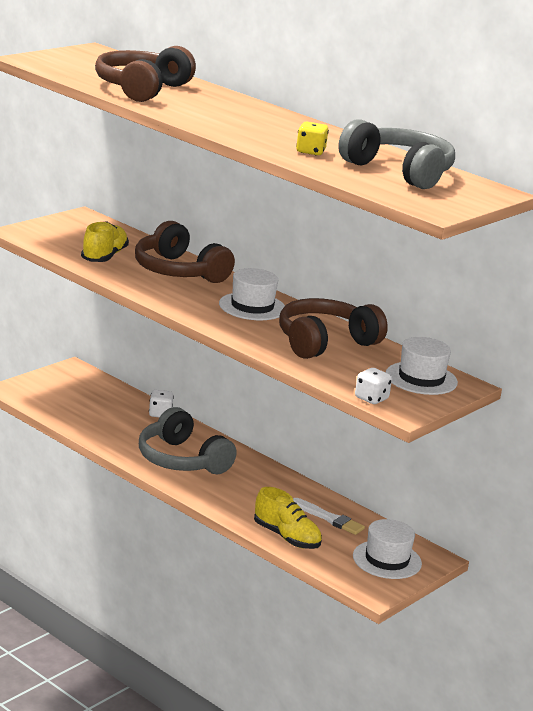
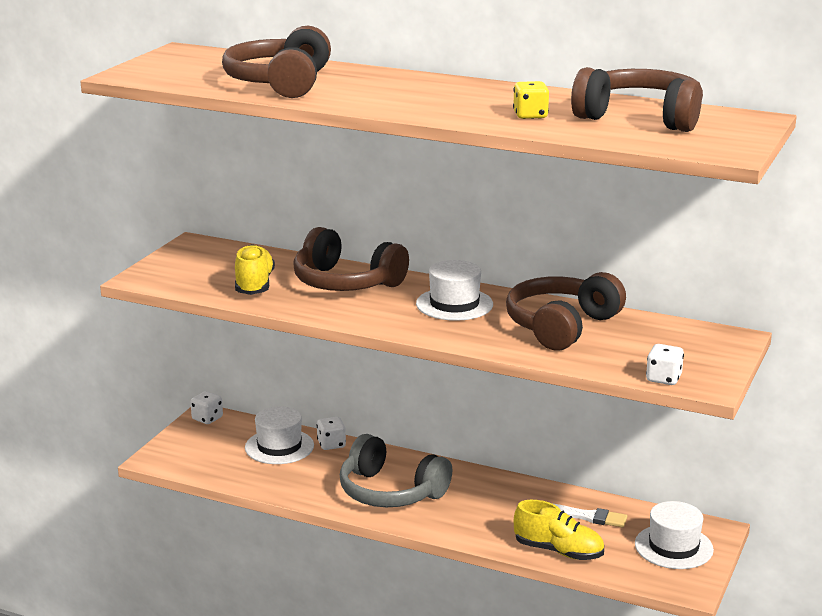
camera: 15 degrees left, 0 degrees up
(74, 370) = (207, 418): none -> white dice
(399, 171) = (640, 118): grey headphones -> brown headphones
(421, 378) = (689, 342): white hat -> white hat (279, 447)

